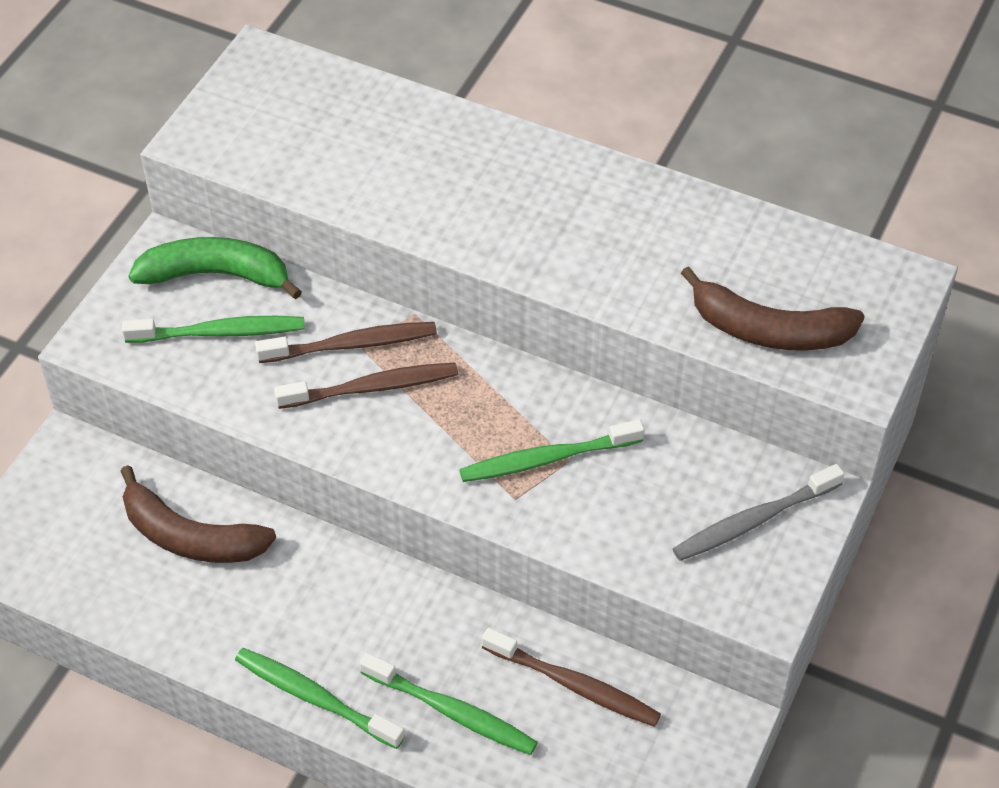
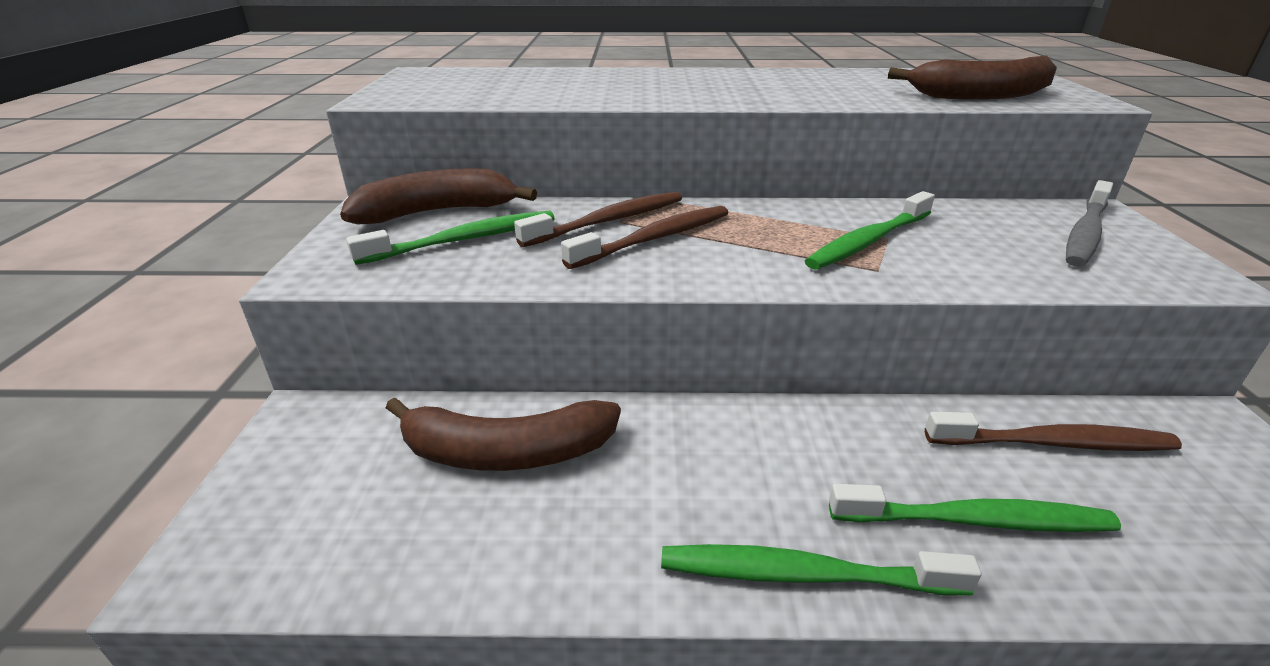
camera: 25 degrees left, 20 degrees down
(217, 275) = (438, 212): green banana -> brown banana

